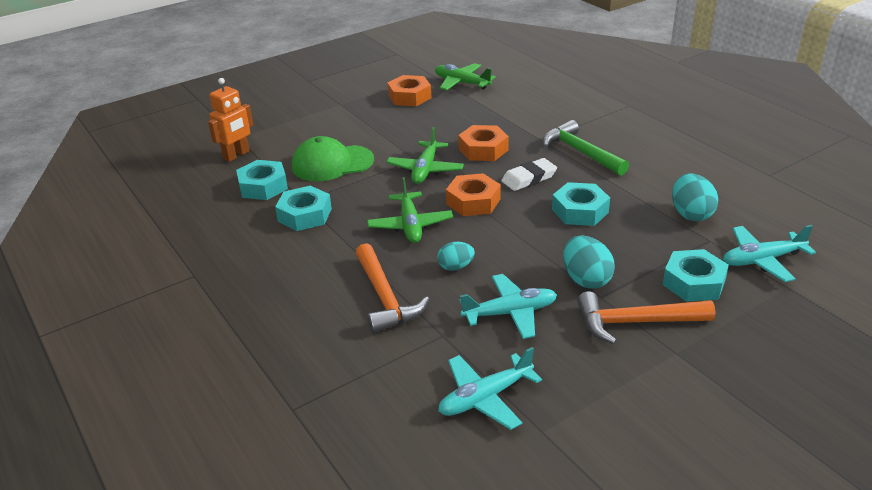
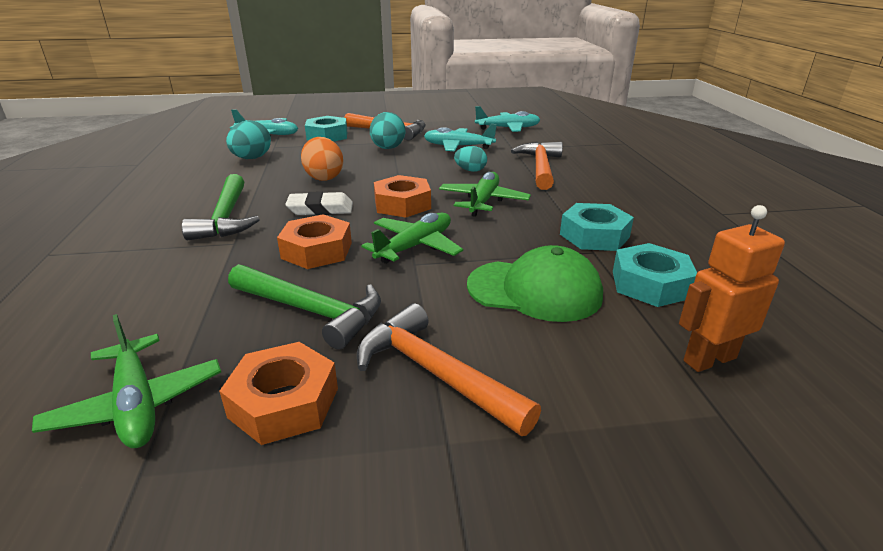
camera: 155 degrees left, 5 degrees down
(359, 118) = (434, 373): none -> orange hammer
(440, 122) = (312, 311): none -> green hammer
(580, 211) = (324, 177): turquoise nut -> orange egg

